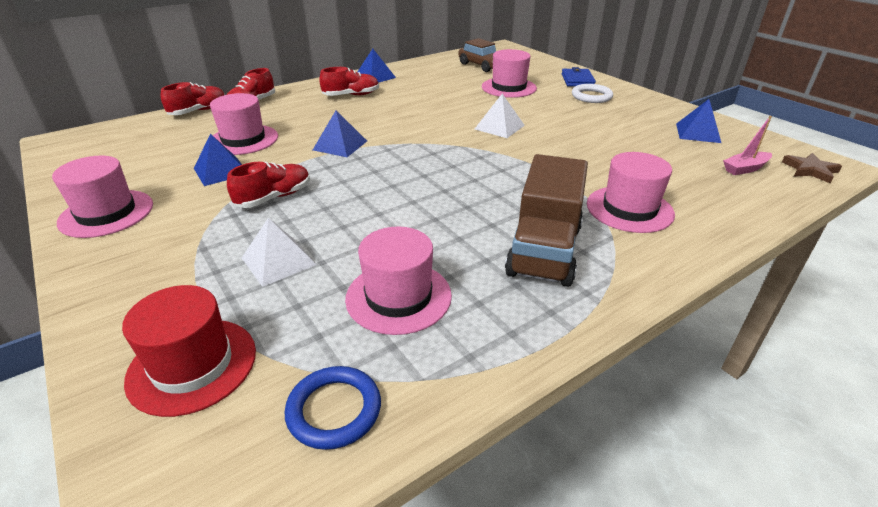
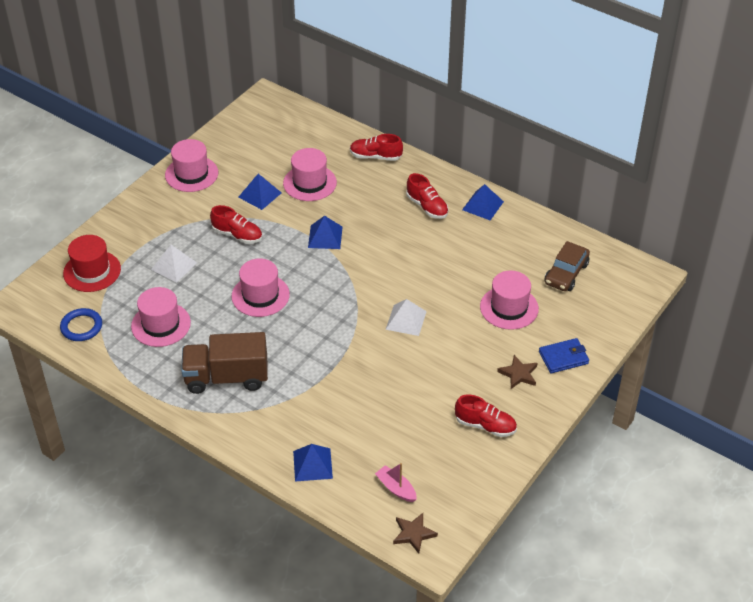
camera: 70 degrees right, 10 degrees up
(198, 111) = (346, 135): red shoe -> red shoe (485, 425)
(591, 96) = (518, 374): white ring -> brown star
(629, 209) = (296, 416): pink hat -> pink hat (260, 295)
(698, 133) = (461, 459): blue pyramid -> blue pyramid (312, 464)

